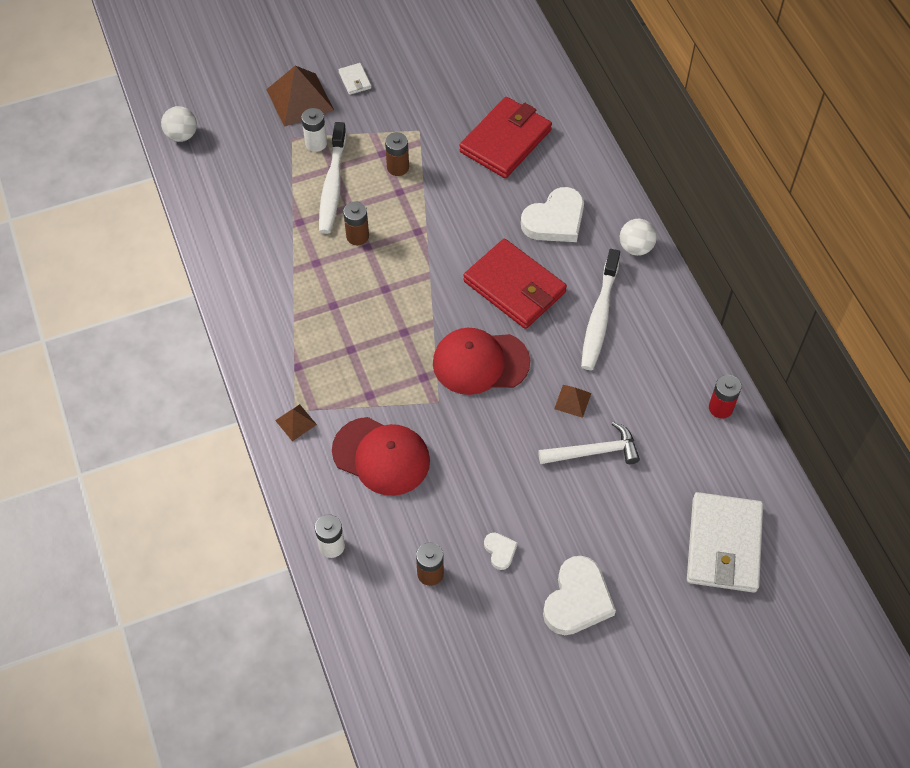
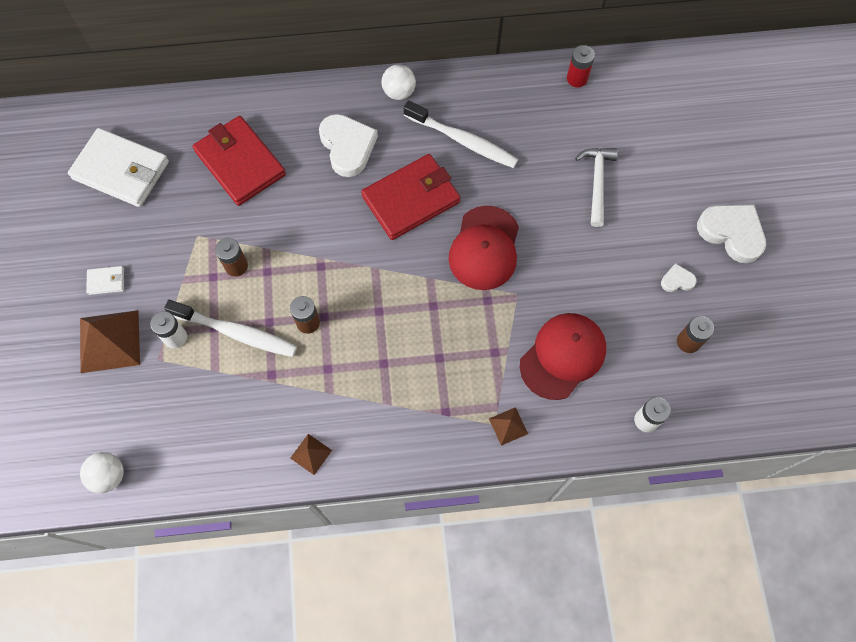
camera: 75 degrees left, 10 degrees up
(572, 401) = (543, 185): brown pyramid -> brown pyramid (311, 454)
(724, 545) = (701, 115): white wallet -> white wallet (121, 170)

